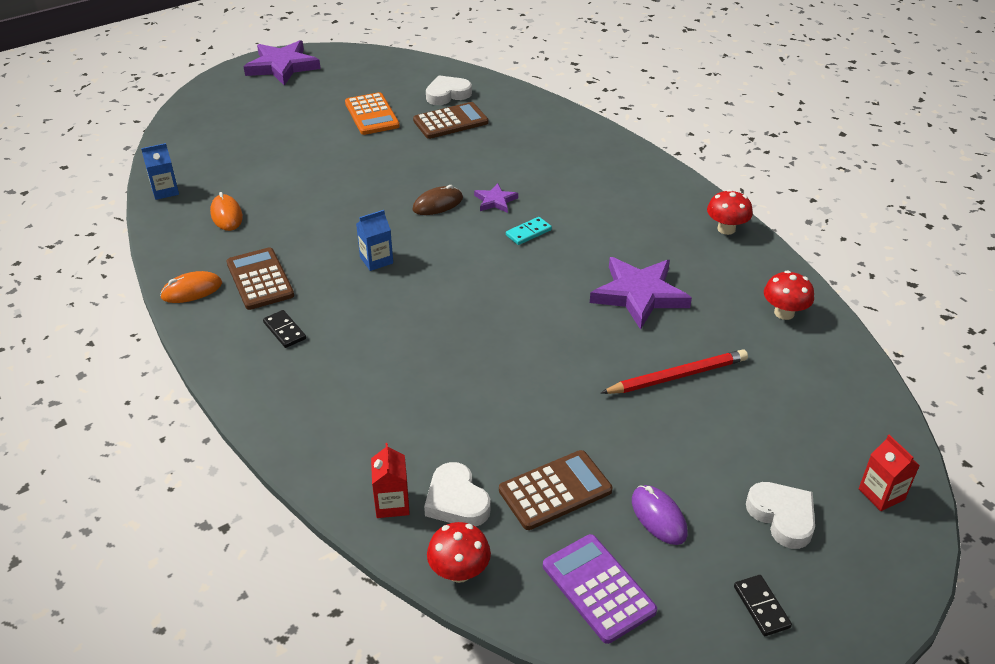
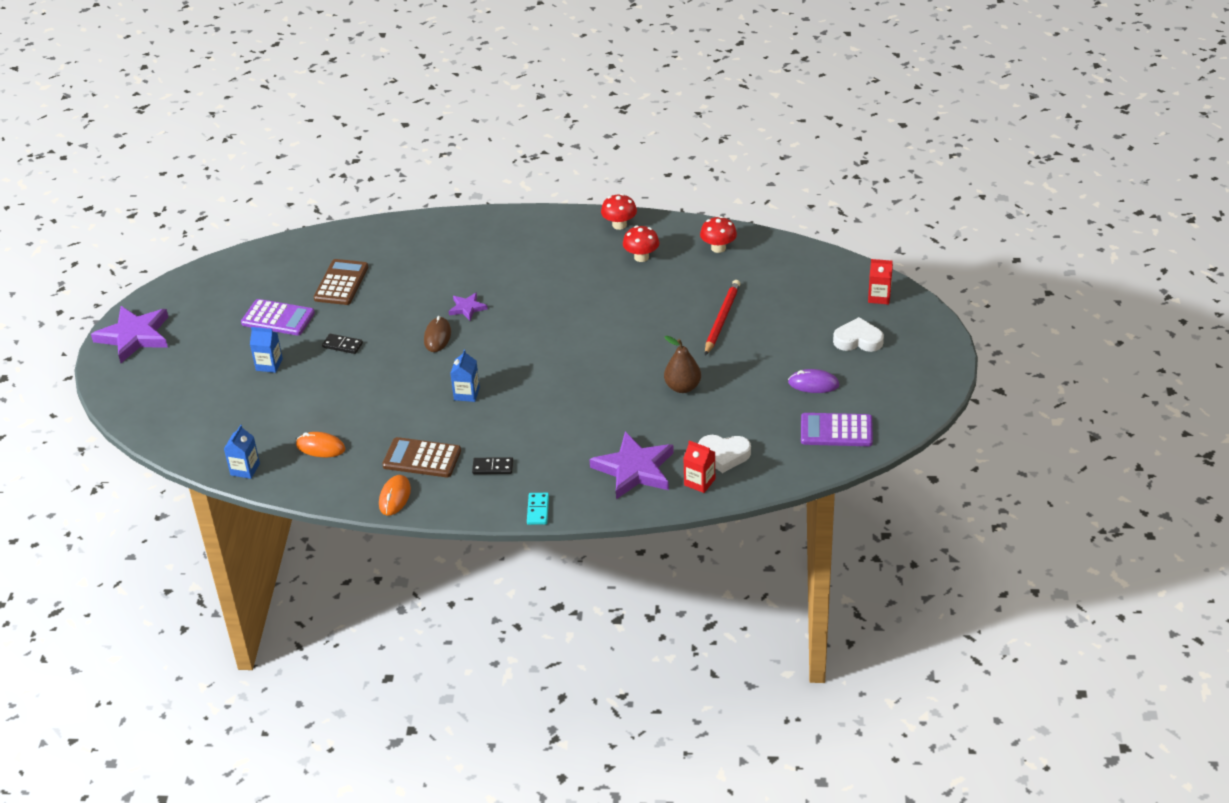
camera: 50 degrees left, 0 degrees up
(309, 138) = (269, 364): none -> blue carton
(371, 115) = (278, 318): orange calculator -> purple calculator
(447, 94) = (301, 267): white heart -> none
(459, 571) = (775, 477): red mushroom -> red mushroom (641, 257)
(528, 232) = (521, 310): turquoise domino -> turquoise domino (538, 510)
(535, 404) = (682, 387): none -> brown pear
(555, 491) = (756, 413): brown calculator -> none
(639, 295) = (637, 295): purple star -> purple star (634, 469)
(761, 607) = (902, 380): black domino -> black domino (342, 345)

